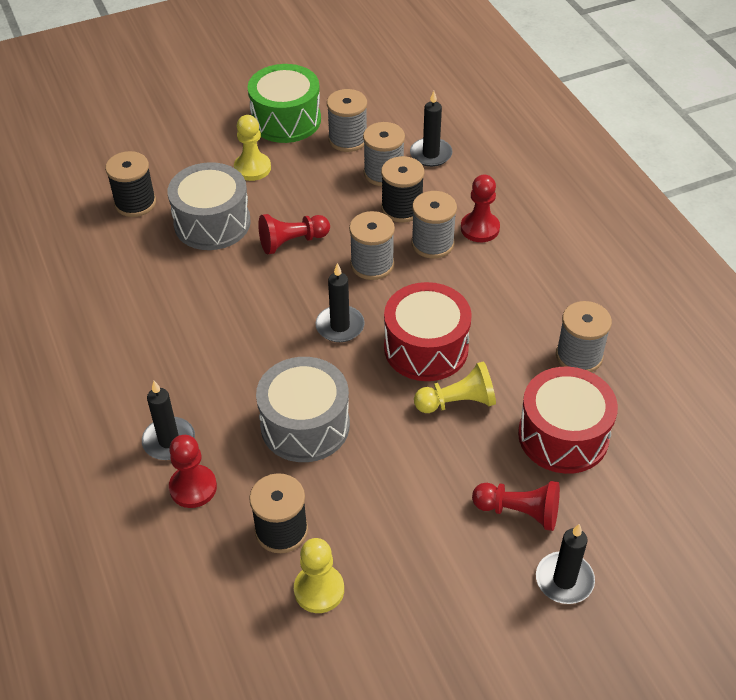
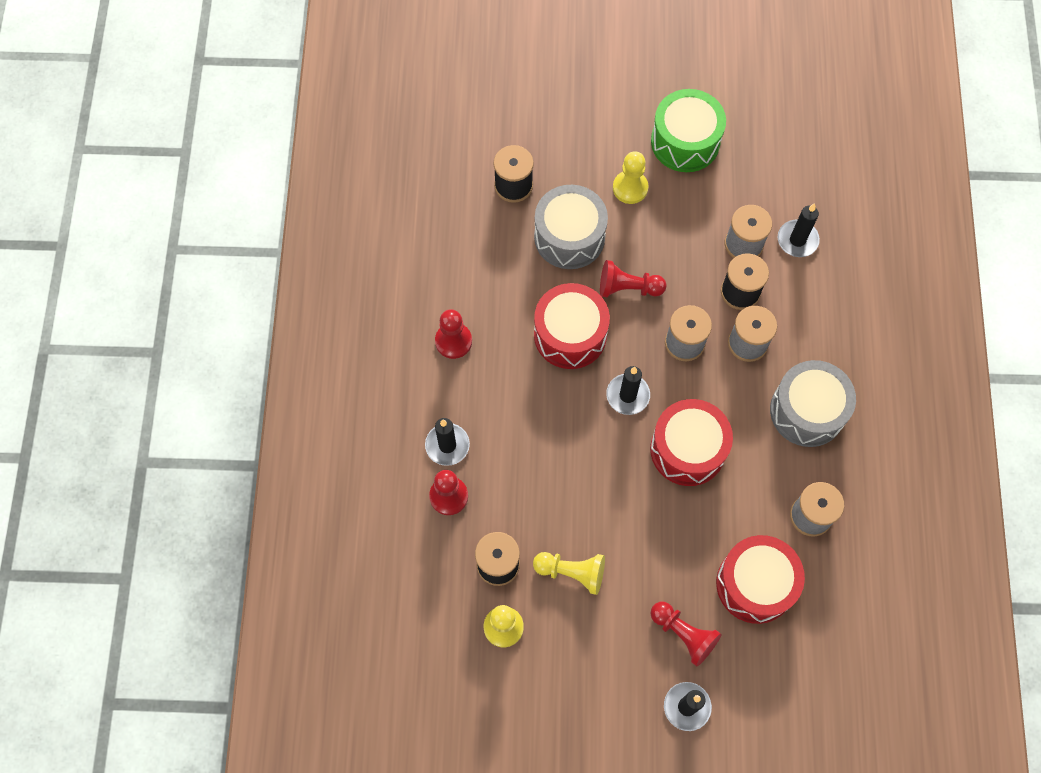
camera: 25 degrees right, 20 degrees up
(254, 298) = (570, 335): none -> red drum
(305, 425) = (556, 479): grey drum -> grey drum (807, 411)
(348, 139) = (730, 189): grey spool -> none
(457, 402) = (687, 513): yellow pawn -> yellow pawn (572, 572)
(480, 228) = (797, 345): red pawn -> red pawn (453, 341)

